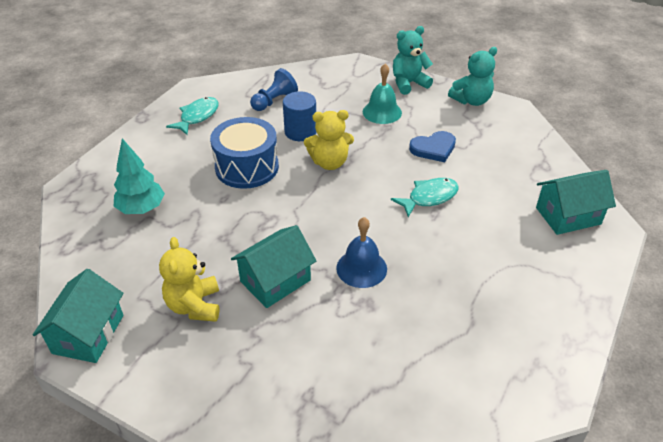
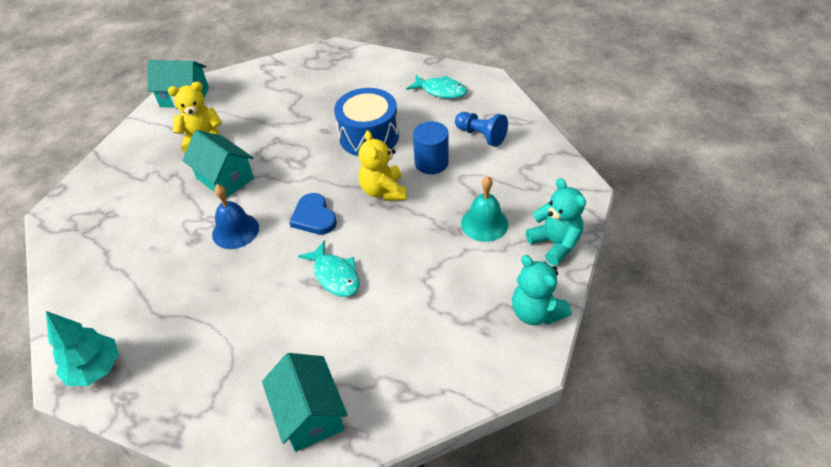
camera: 85 degrees right, 5 degrees up
(142, 209) = (309, 89): turquoise tree -> turquoise tree (95, 369)
(433, 148) = (422, 275): blue heart -> blue heart (314, 217)

